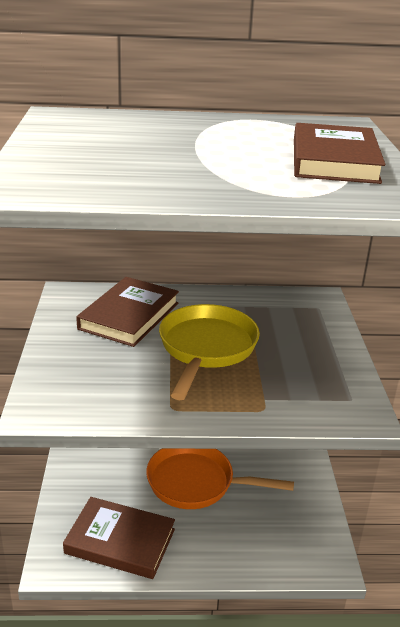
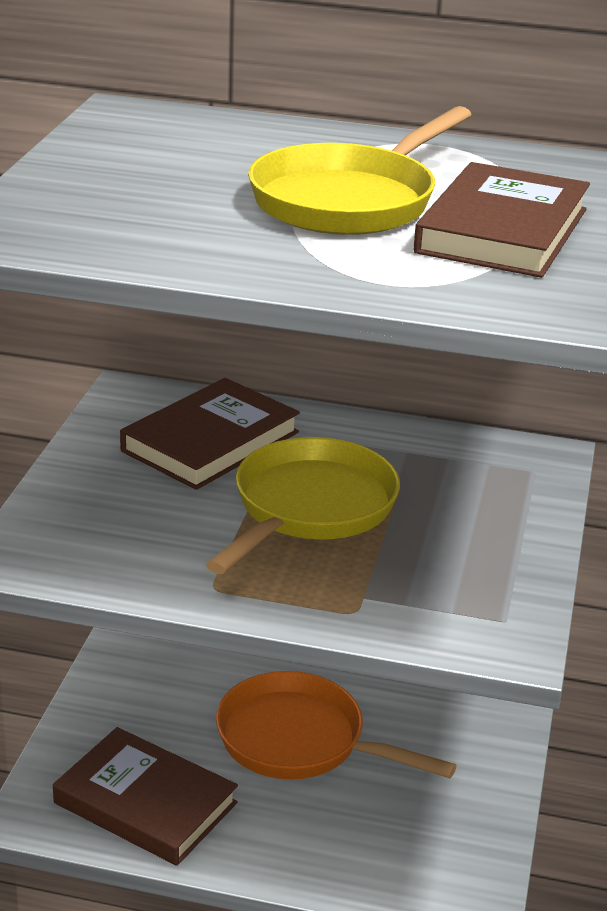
camera: 15 degrees right, 0 degrees up
(231, 151) = (350, 200): none -> yellow pan

